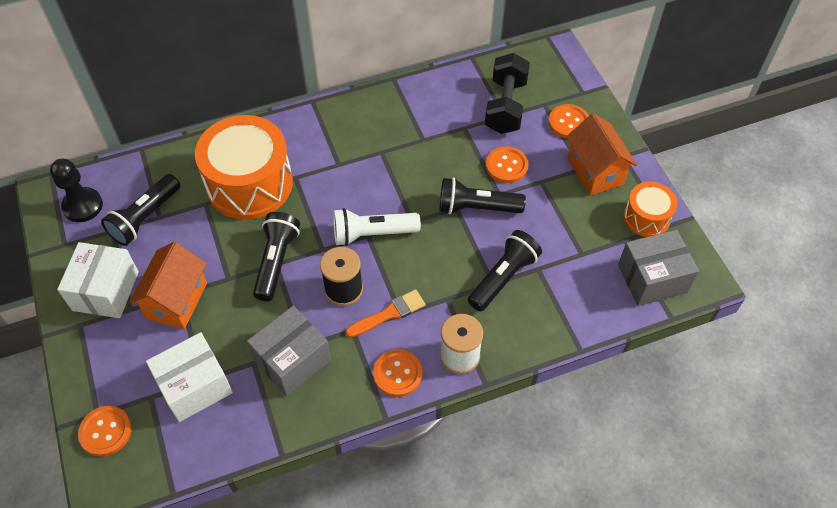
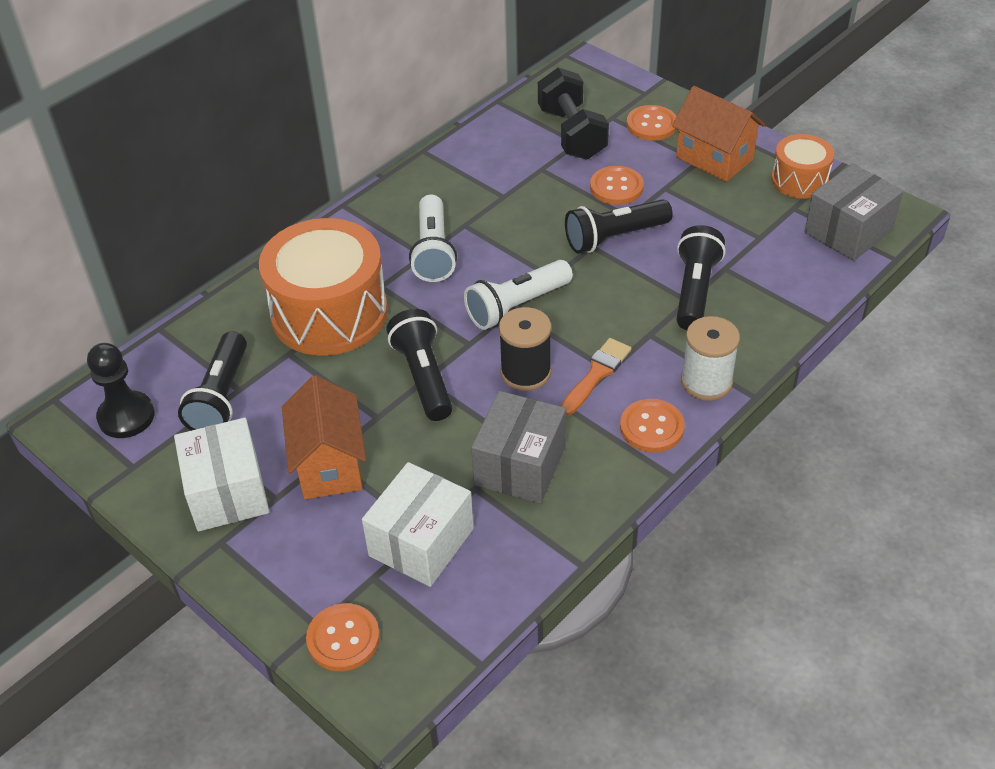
camera: 25 degrees left, 10 degrees down
(347, 164) = (433, 251): none -> white flashlight

